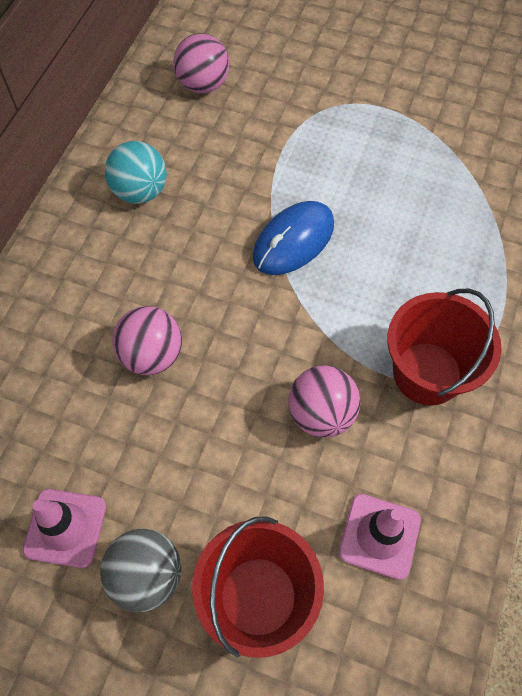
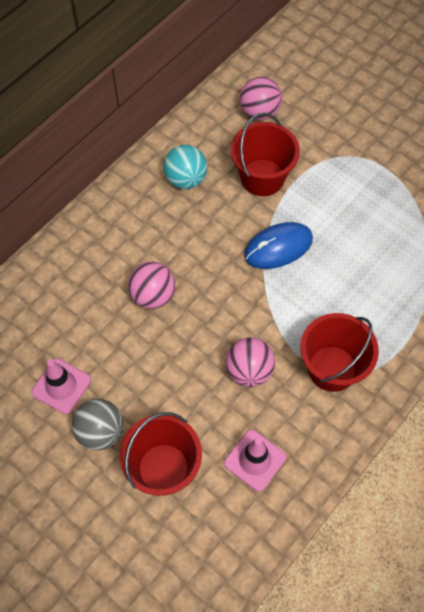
camera: 20 degrees right, 0 degrees up
(238, 161) = (262, 177): none -> red bucket

